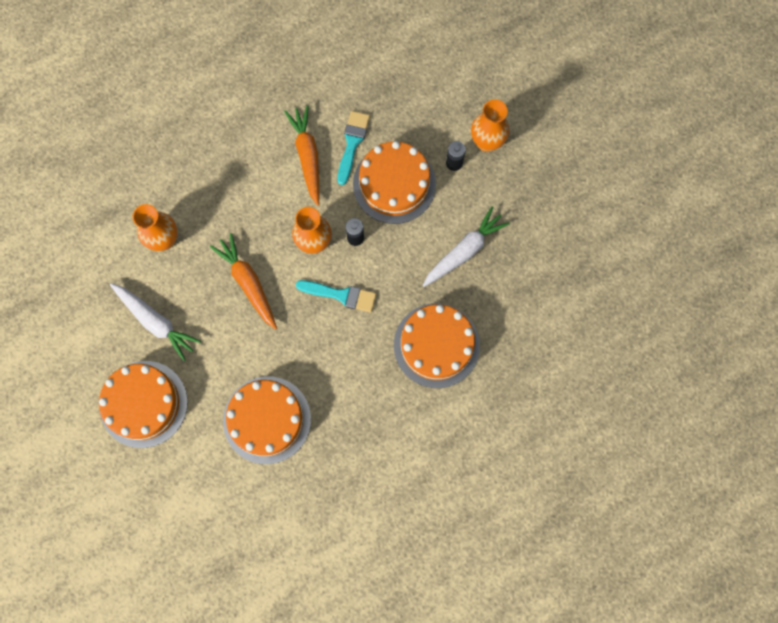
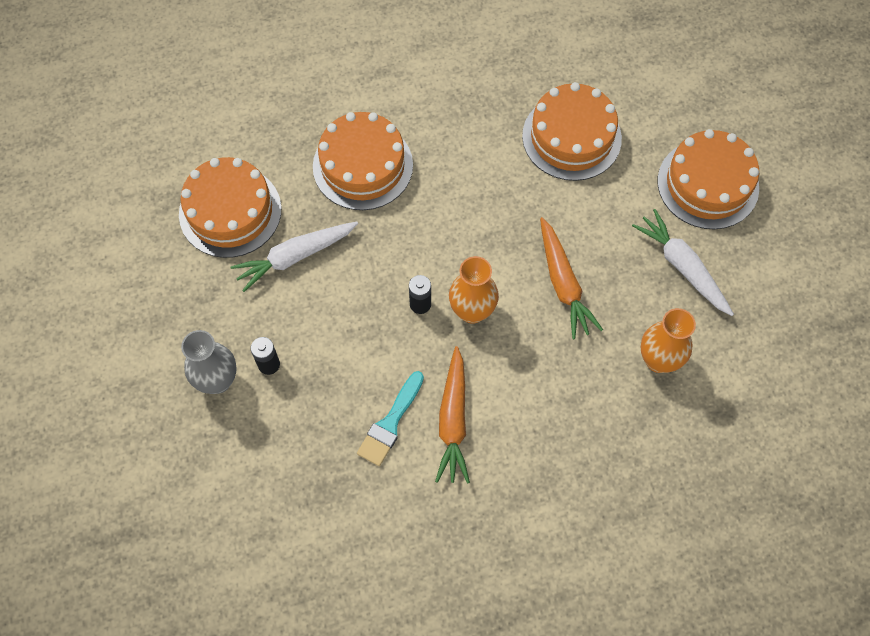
camera: 165 degrees left, 10 degrees down
(341, 295) = (456, 243): turquoise brush -> none
(394, 184) = (352, 357): orange cake -> orange cake (230, 211)
(487, 142) = (217, 380): orange vase -> grey vase

